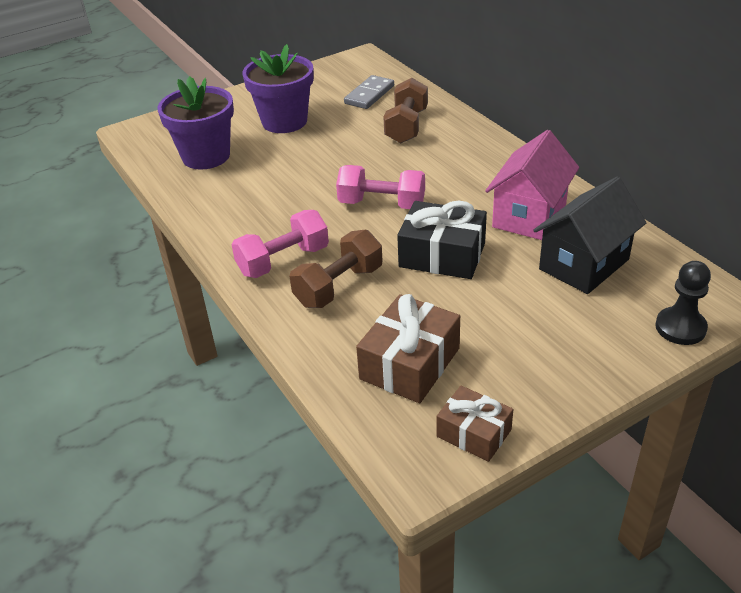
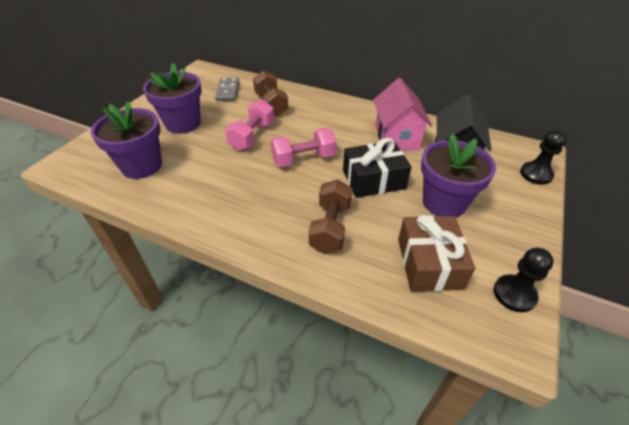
camera: 35 degrees left, 5 degrees up
(283, 261) = (274, 224): pink dumbbell -> pink dumbbell (252, 136)
(474, 433) = (514, 294): brown gift -> black pawn
(502, 312) = (444, 202): none -> purple flower pot

